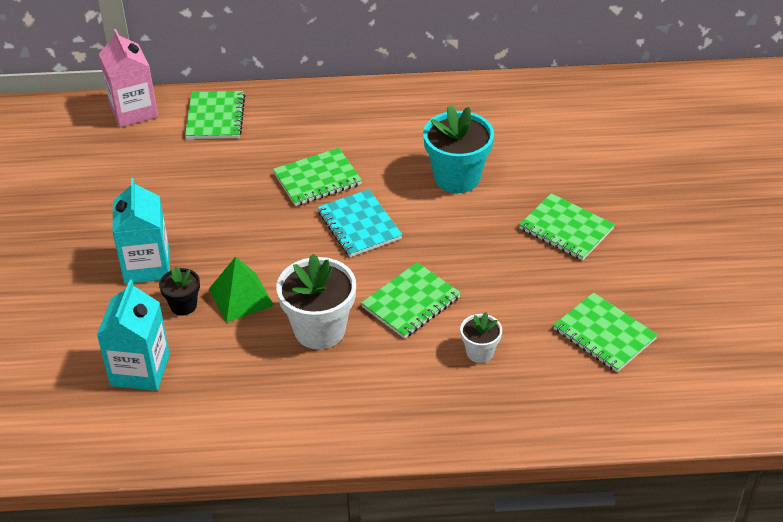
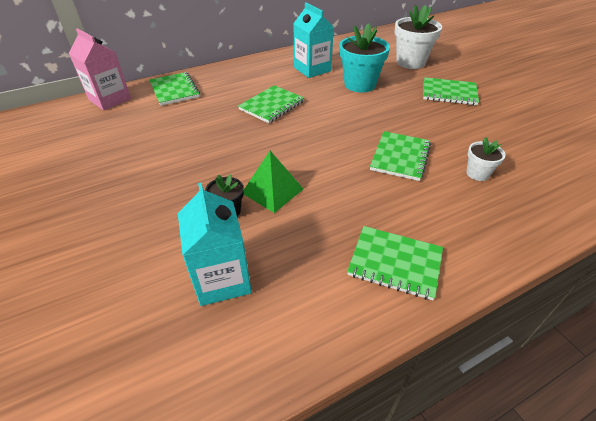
camera: 25 degrees left, 0 degrees up
(147, 265) = (177, 191): turquoise carton -> turquoise carton (312, 69)
(319, 330) = (353, 195): white flower pot -> white flower pot (410, 62)
(359, 225) = (322, 123): turquoise notebook -> none
(604, 334) = (537, 139): green notebook -> green notebook (395, 263)

